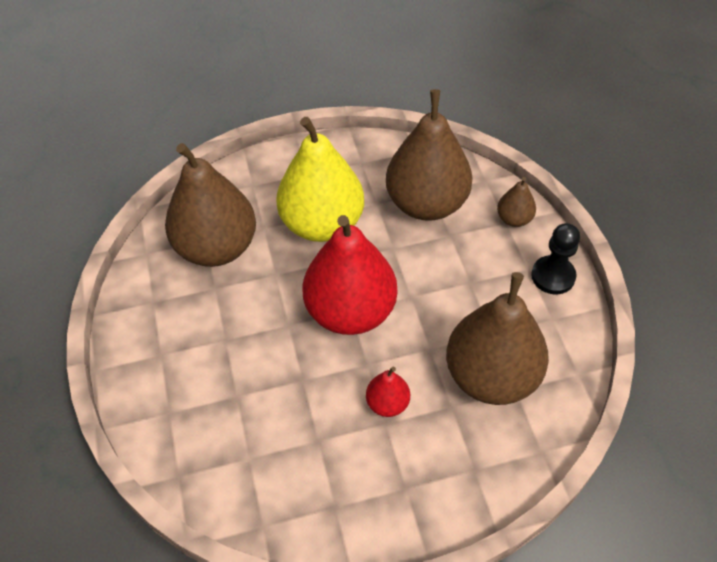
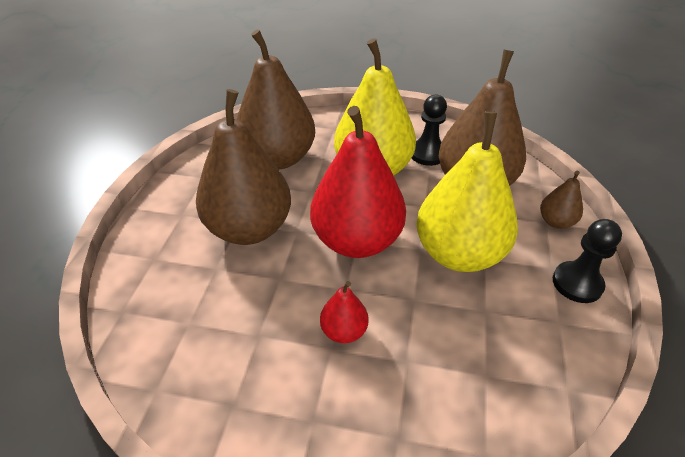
camera: 25 degrees right, 10 degrees down
(366, 183) = (427, 154): none -> black pawn
(446, 287) = (459, 253): none -> yellow pear
(491, 376) = (465, 350): brown pear -> brown pear (249, 229)

